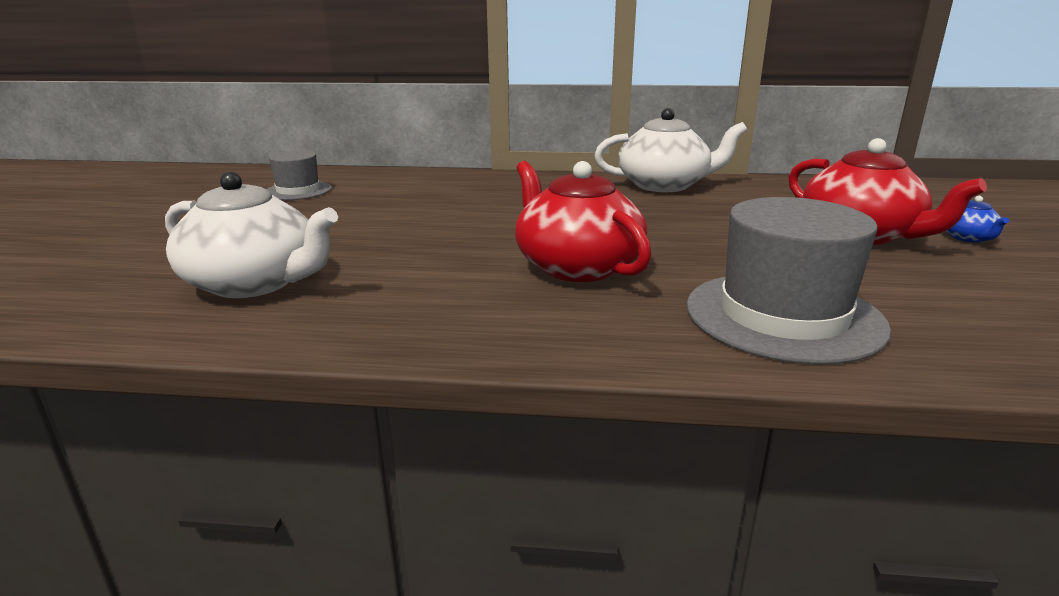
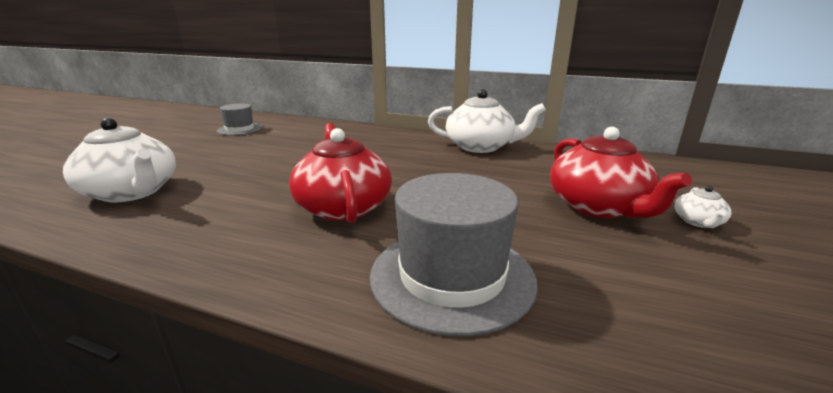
camera: 15 degrees right, 0 degrees up
(968, 238) = (698, 222): blue teapot -> white teapot

